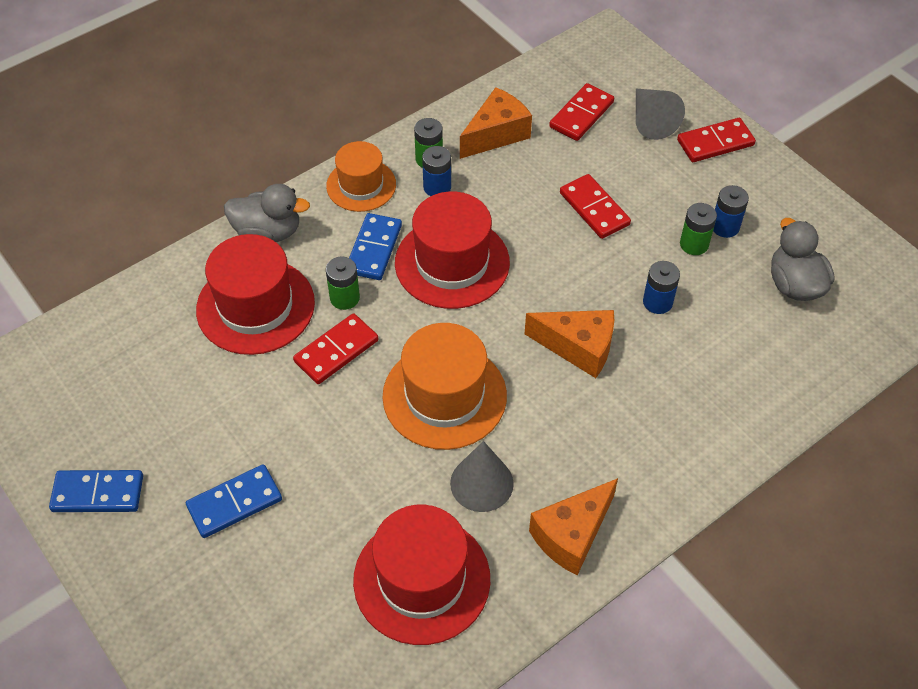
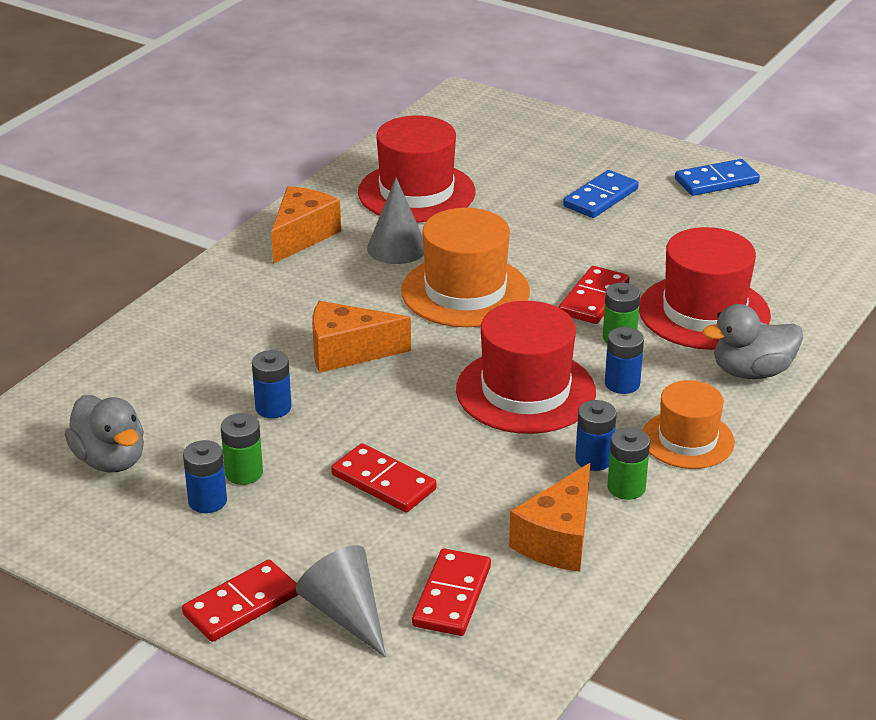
camera: 160 degrees right, 20 degrees down
(374, 249) = (622, 384): blue domino -> blue battery

